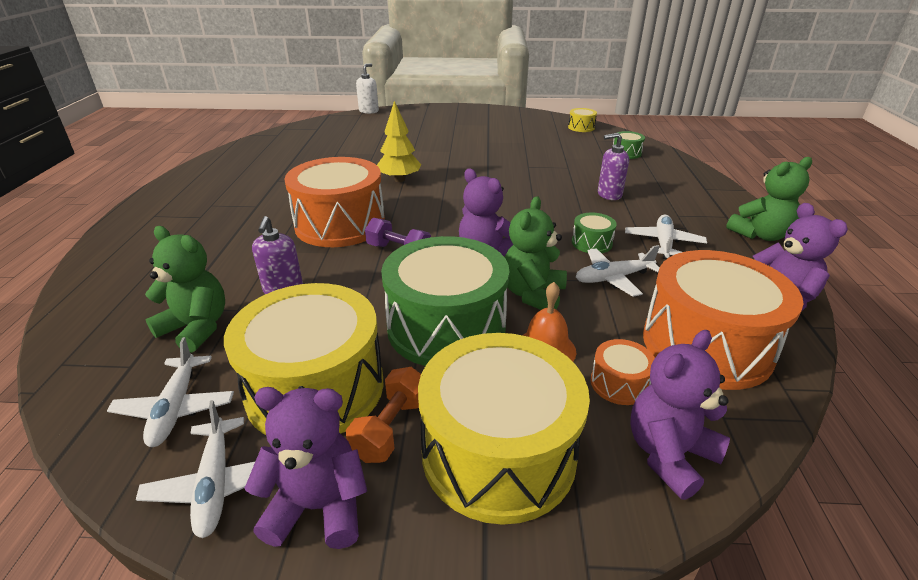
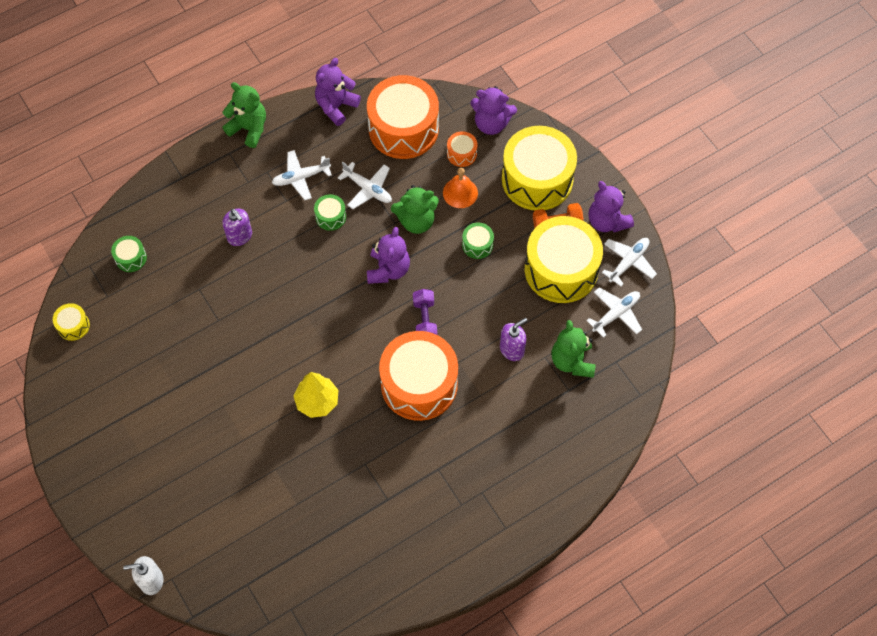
camera: 125 degrees left, 30 degrees up
(446, 327) = (477, 245): green drum -> green drum, size x0.43

